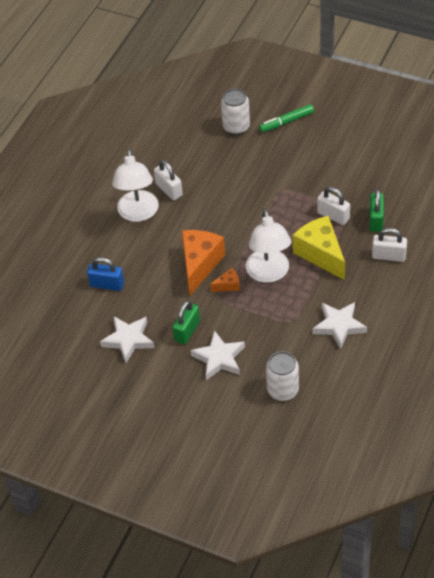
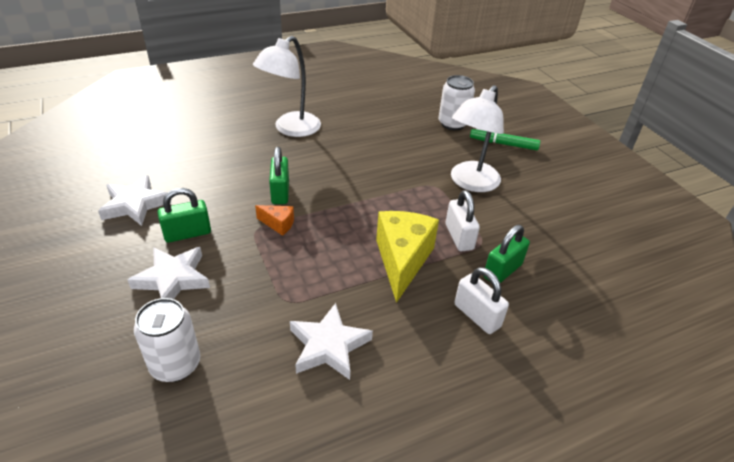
camera: 35 degrees right, 10 degrees down
(107, 284) = (191, 156): blue padlock -> none
(169, 190) = (338, 129): white padlock -> none
(200, 265) = (280, 192): orange cheese -> green padlock
(269, 273) = (328, 241): white lamp -> white lamp (470, 183)

